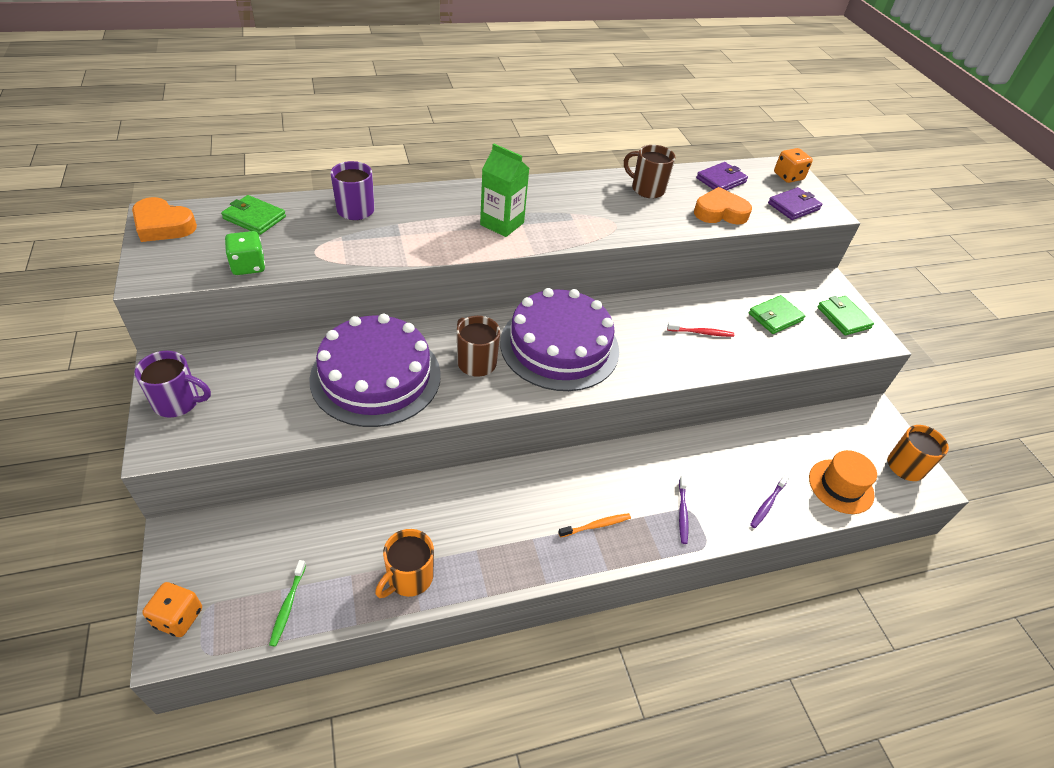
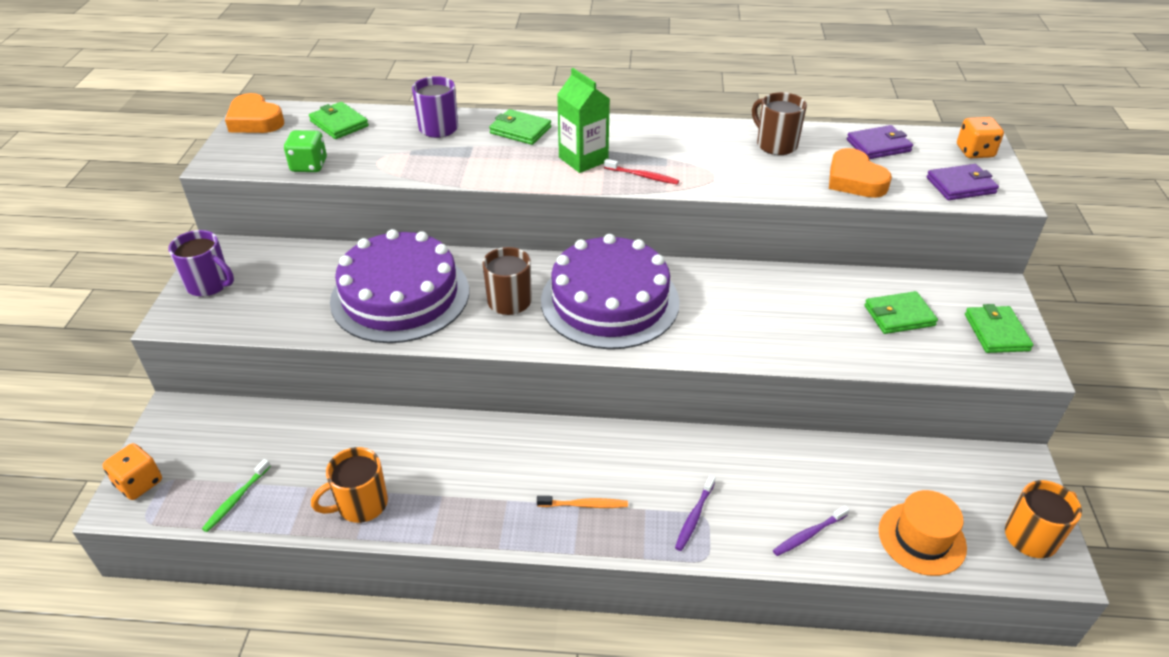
camera: 25 degrees right, 5 degrees down
(432, 203) = (520, 130): none -> green wallet
(701, 333) = (790, 316): red toothbrush -> red toothbrush (642, 176)
(720, 212) = (854, 180): orange heart -> orange heart turned 135 degrees counterclockwise

